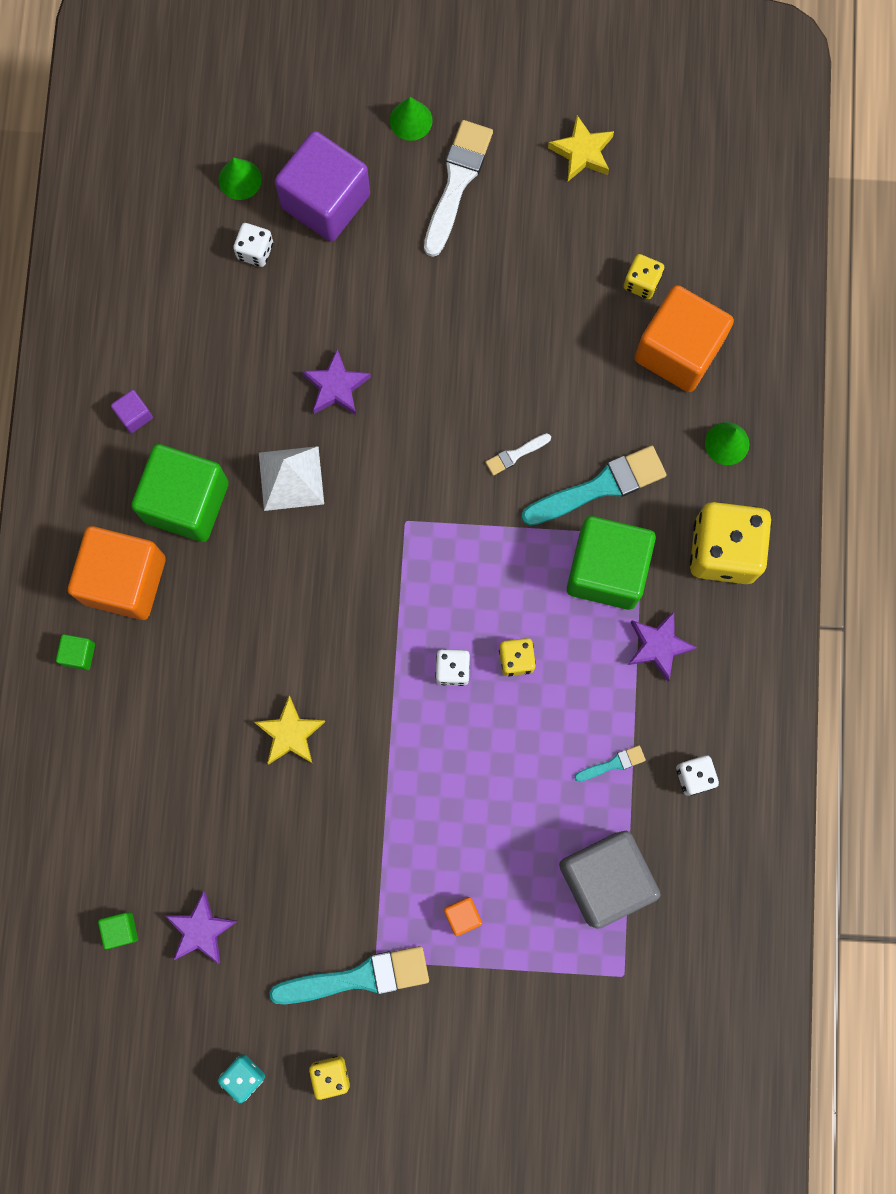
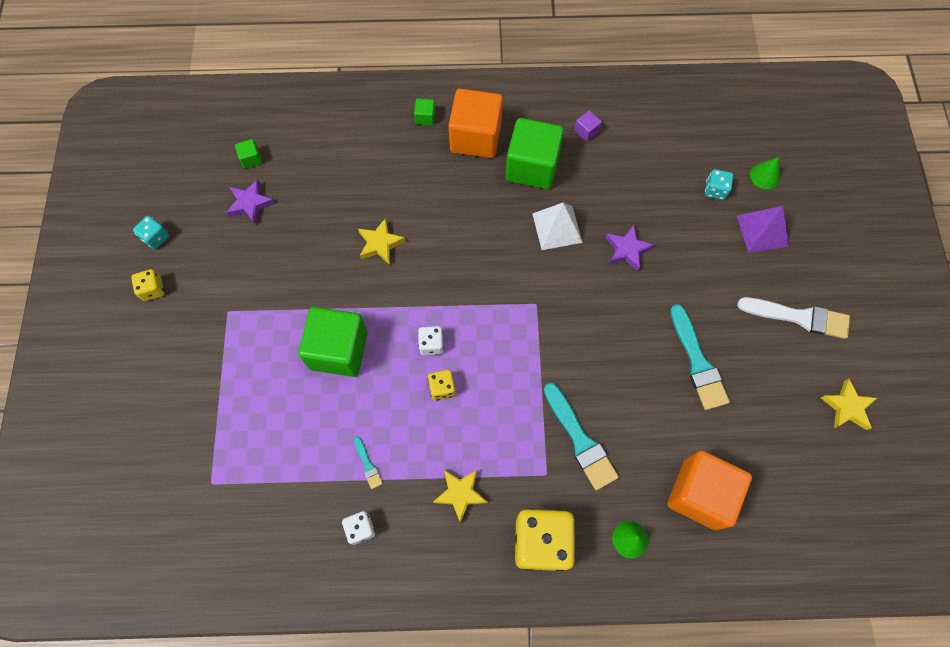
camera: 85 degrees right, 10 degrees down
(255, 251) = (715, 190): white dice -> turquoise dice
(325, 201) = (762, 231): purple cube -> purple pyramid
(358, 977) = (216, 301): turquoise brush -> turquoise brush (697, 362)
(411, 120) = (839, 281): green cone -> none
(462, 916) = (257, 365): orange cube -> none
(515, 455) = (596, 375): white brush -> none
(605, 879) = (282, 464): grey cube -> none
(606, 570) = (515, 449): green cube -> green cube (338, 350)
(641, 282) = (750, 461): yellow dice -> none
(658, 646) = (460, 493): purple star -> yellow star

